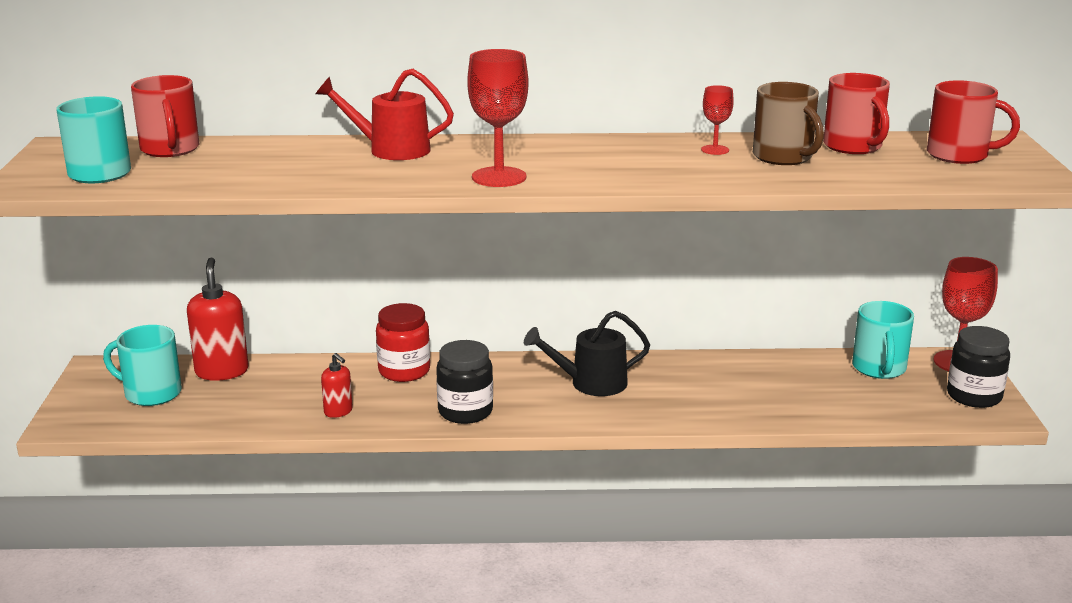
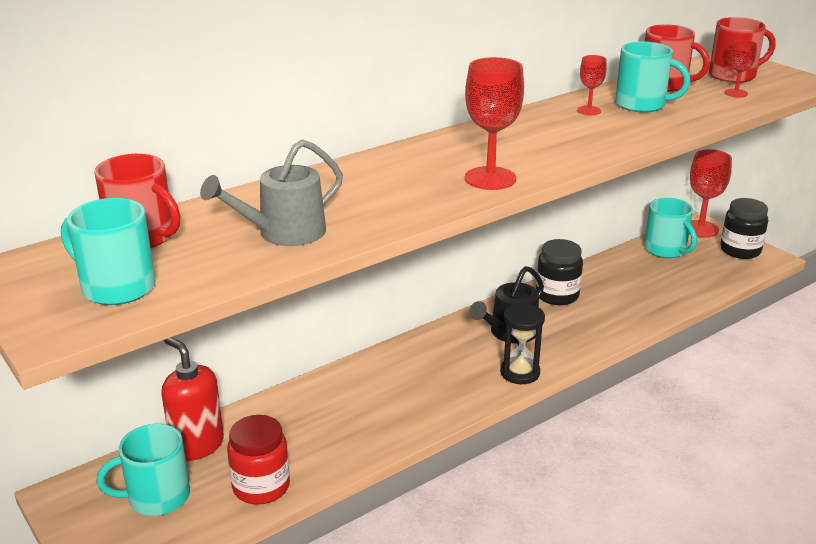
camera: 35 degrees left, 5 degrees up
(264, 171) = (284, 233): none -> grey watering can
(338, 411) = (355, 439): red soap dispenser -> none
(391, 150) = (355, 177): red watering can -> none
(404, 371) = (358, 379): red jar -> red jar (261, 487)
(465, 412) = (454, 395): black jar -> black jar (557, 295)
(551, 416) = (520, 373): none -> black hourglass
(784, 157) = (642, 105): brown mug -> turquoise mug
(920, 170) = (736, 93): none -> red goblet

